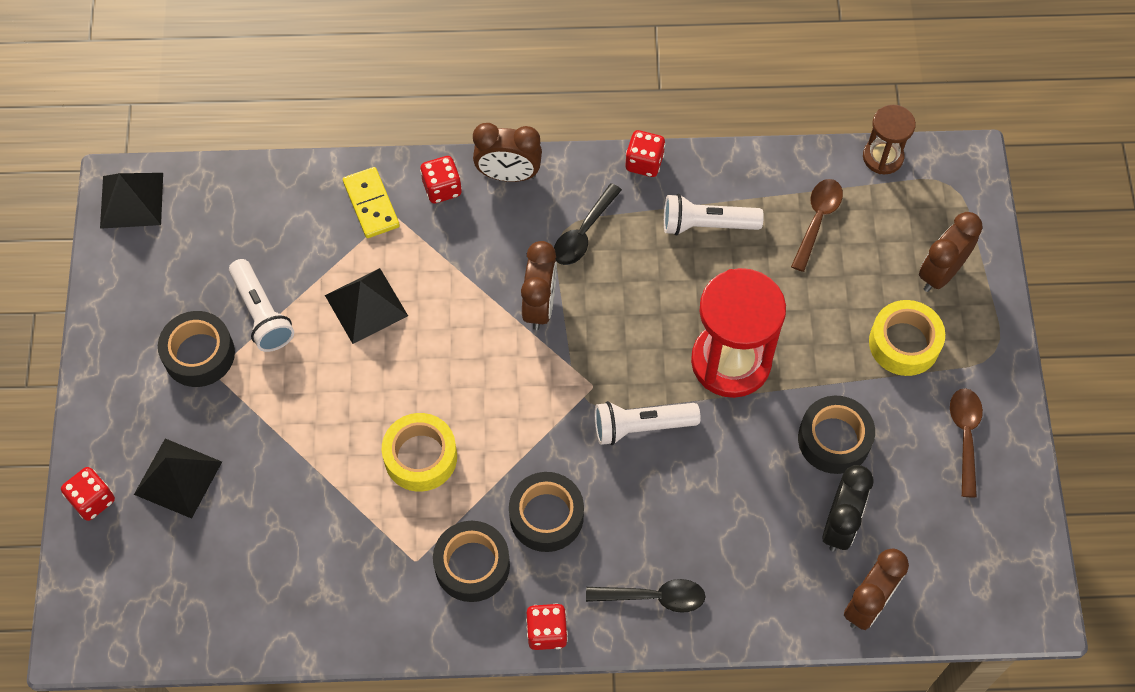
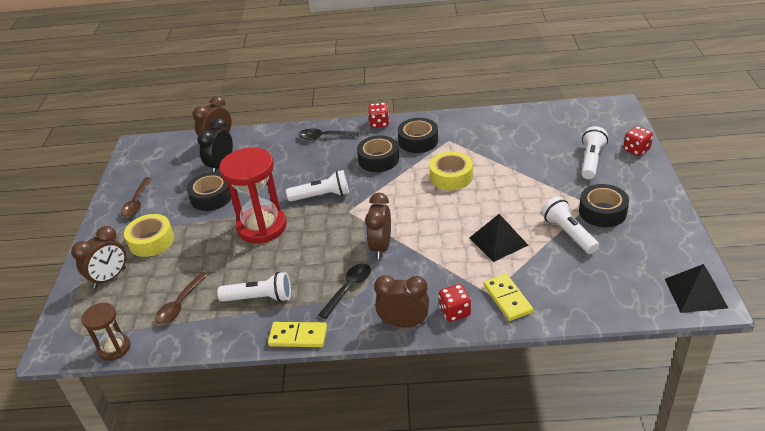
camera: 175 degrees left, 25 degrees down
(178, 478) = (591, 161): black pyramid -> white flashlight
(644, 162) = (298, 336): red dice -> yellow domino

